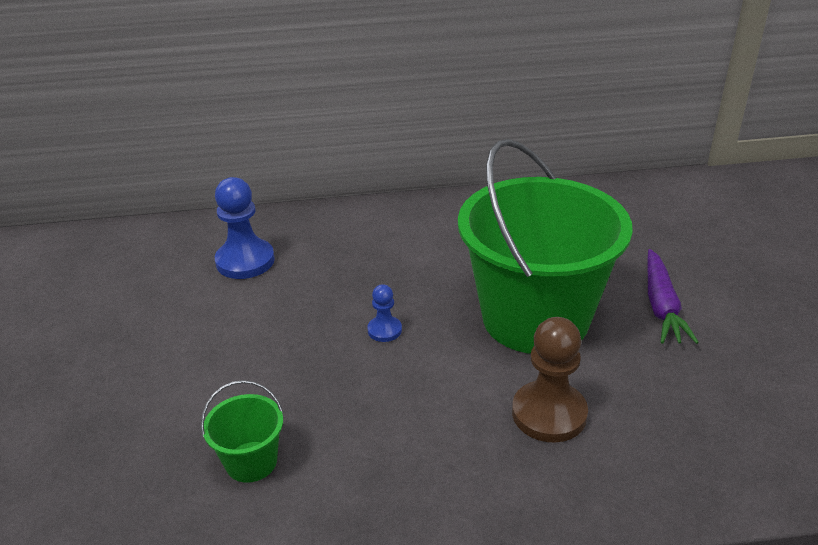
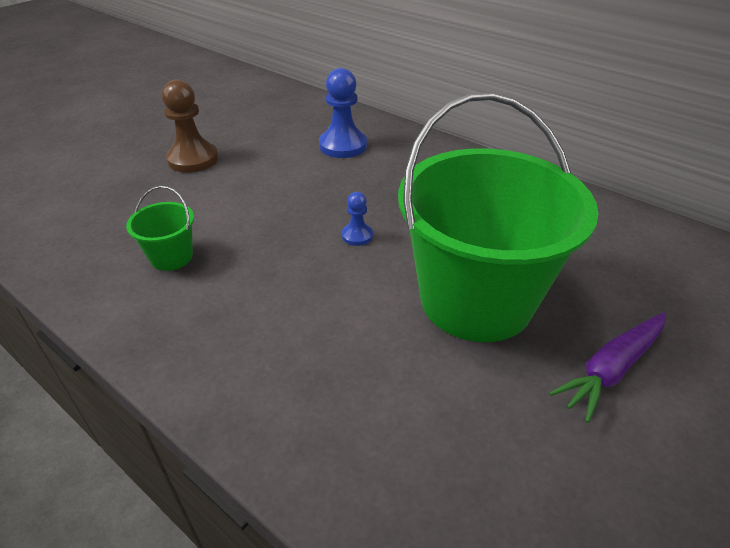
camera: 45 degrees right, 5 degrees up
(549, 414) = (376, 373): brown pawn -> brown pawn (193, 159)

